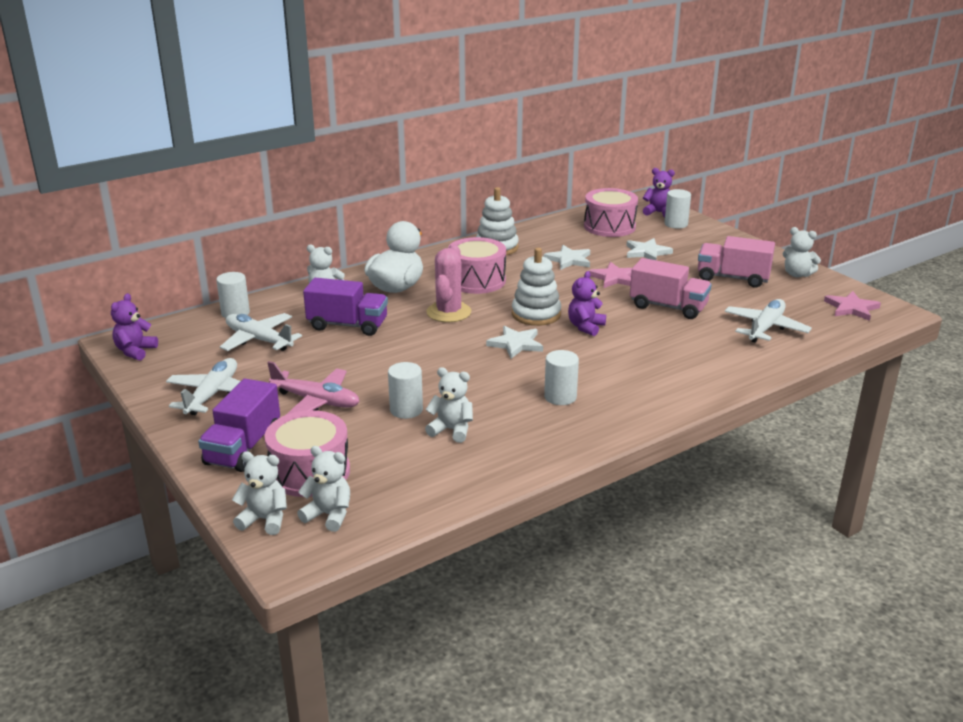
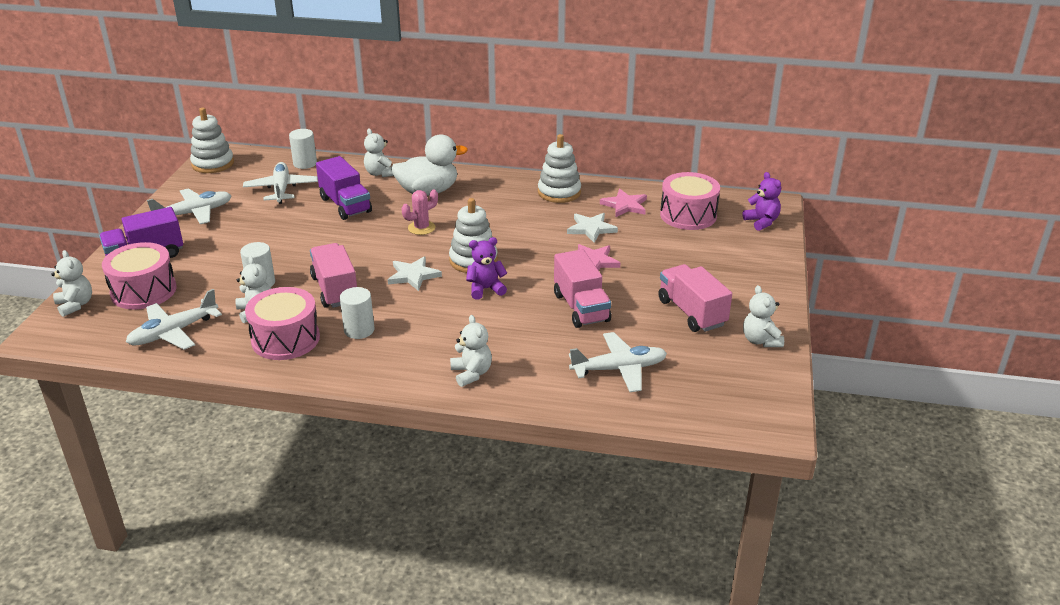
camera: 45 degrees right, 5 degrees up
(135, 351) = (213, 164): purple teddy bear -> white stacking toy
(316, 401) = (230, 248): pink plane -> none
(329, 515) = (103, 322): white teddy bear -> white teddy bear (471, 373)
(415, 483) = (173, 333): none -> white plane
(448, 312) = (421, 228): pink cactus -> pink cactus, size x0.66
(476, 281) = (489, 213): pink drum -> pink drum (285, 339)
(479, 382) = (335, 290): none -> pink truck
(647, 252) = (669, 253): white star -> none
(676, 224) = (753, 240): white cylinder -> none
(851, 308) = (739, 397): pink star -> pink star (625, 205)

